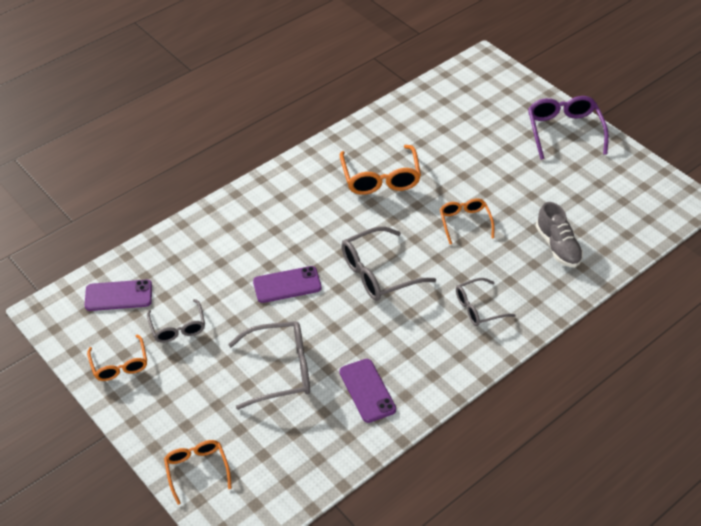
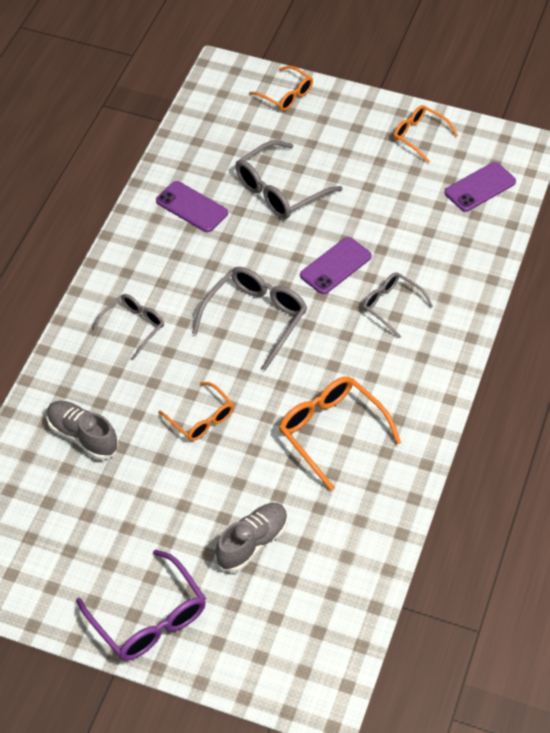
camera: 150 degrees right, 5 degrees up
(178, 327) = (400, 185): grey glasses -> grey glasses (391, 306)
(476, 141) = (252, 543): none -> grey shoe

